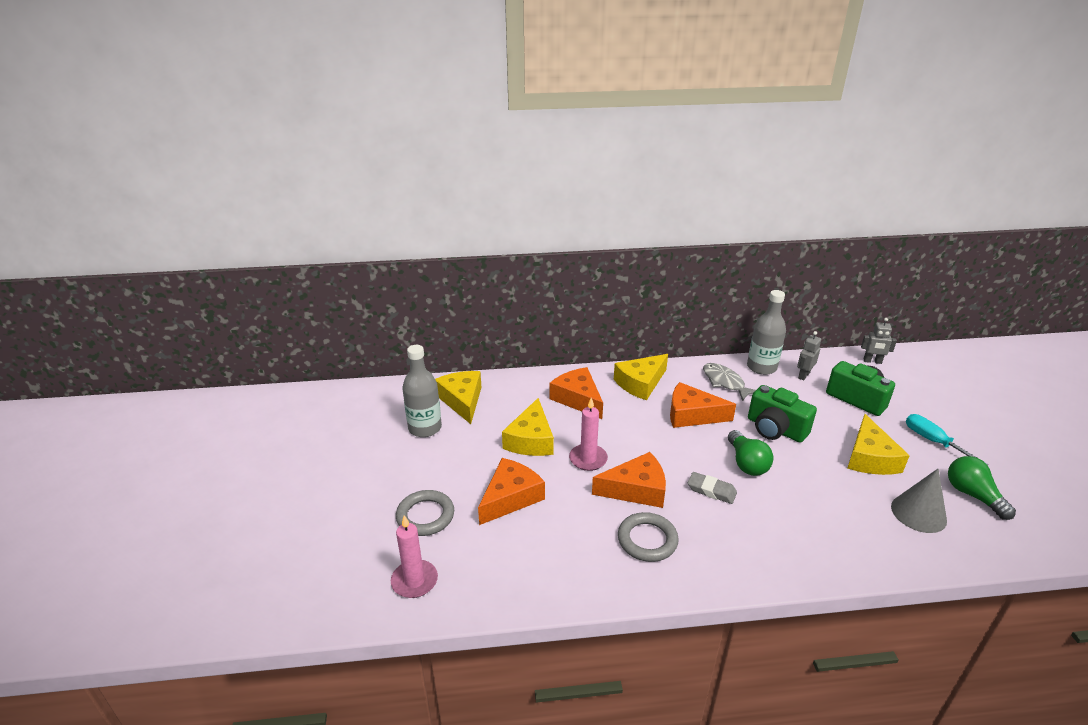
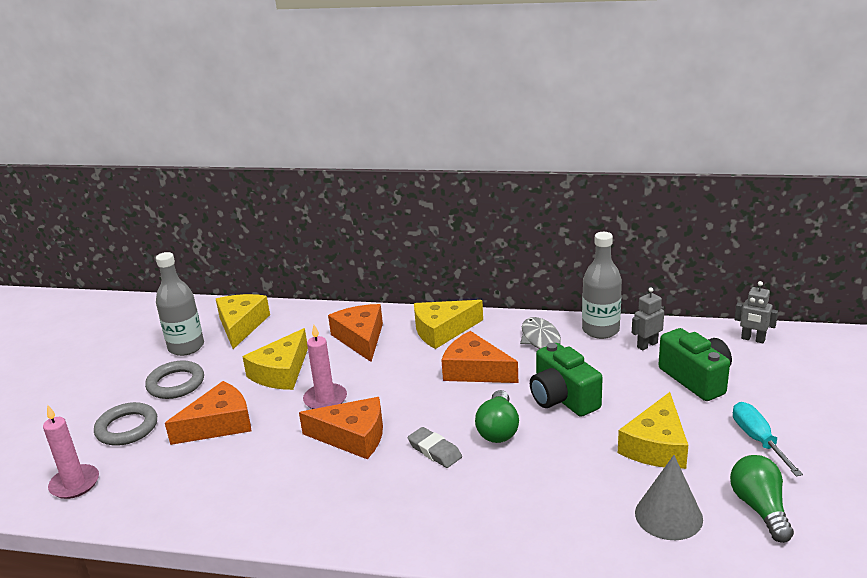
camera: 20 degrees right, 5 degrees down
(647, 540) = (325, 488): grey ring -> grey ring (176, 384)

